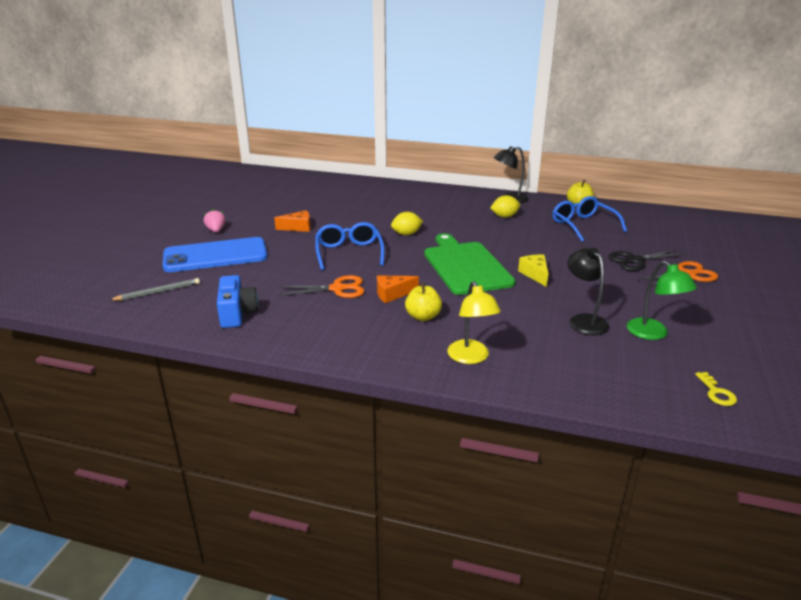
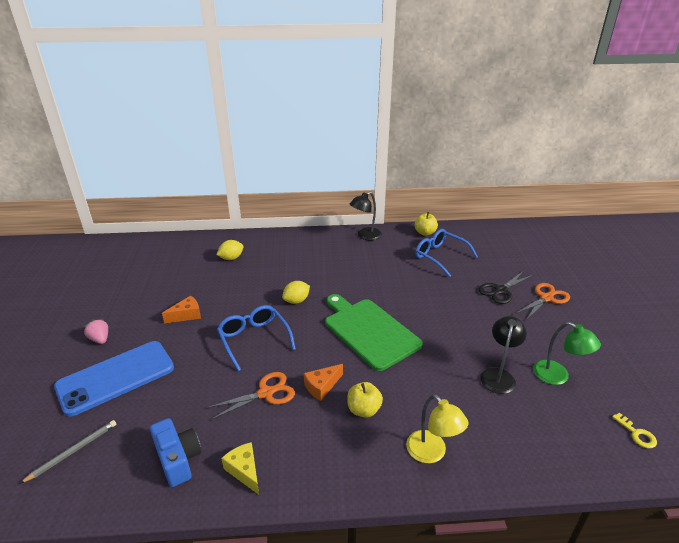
camera: 20 degrees left, 5 degrees up
(504, 216) = (371, 259): yellow lemon -> yellow lemon (231, 258)
(535, 274) = (432, 327): yellow cheese -> yellow cheese (244, 471)
(584, 320) = (498, 375): black lamp -> black lamp turned 60 degrees clockwise

